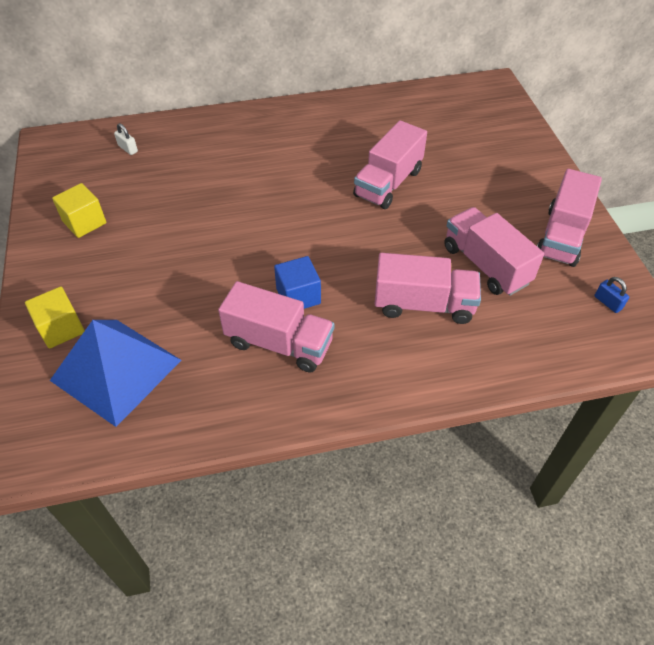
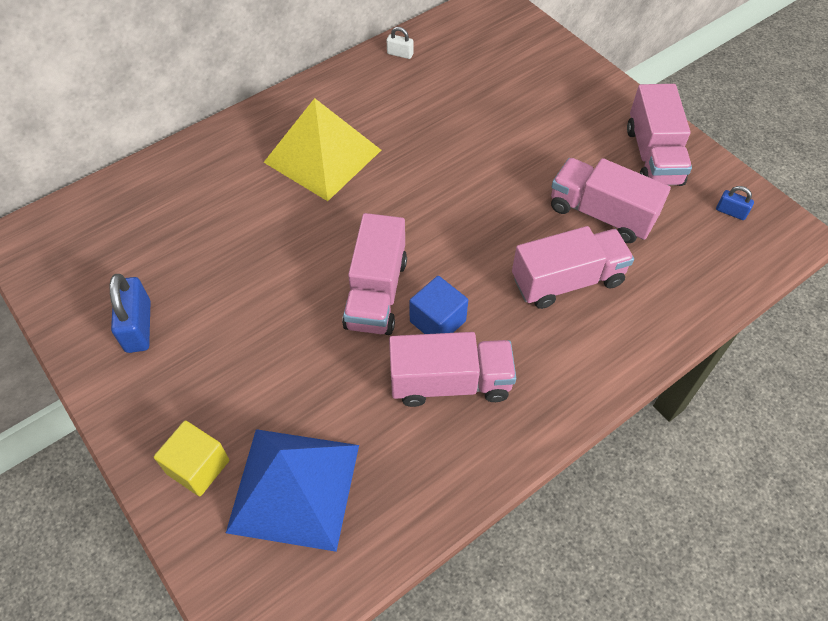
camera: 25 degrees left, 5 degrees up
(84, 222) = (138, 326): yellow cube -> blue padlock
(128, 149) = (130, 214): white padlock -> white padlock (400, 54)
(287, 153) = (322, 156): none -> yellow pyramid
(388, 183) = (453, 155): pink truck -> pink truck (376, 293)

